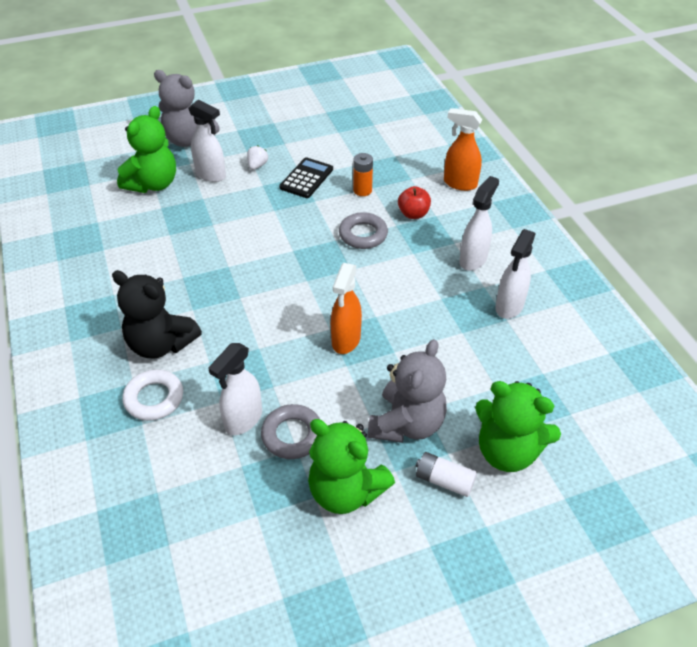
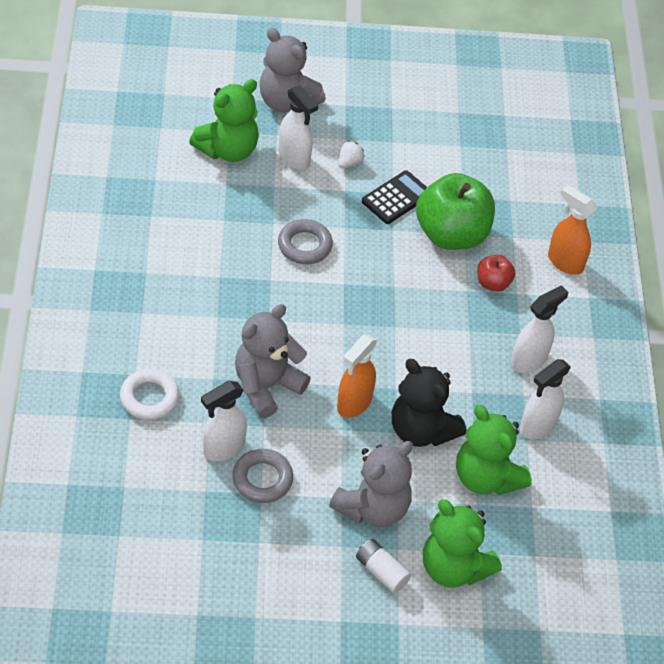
camera: 15 degrees right, 5 degrees up
(161, 344) = (174, 344): black teddy bear -> black teddy bear (421, 430)
(261, 351) = (266, 386): none -> grey teddy bear
(346, 491) = (288, 547): green teddy bear -> green teddy bear (486, 477)
(362, 190) = (451, 234): orange battery -> green apple
(363, 234) = (426, 290): grey ring -> grey ring (304, 245)

